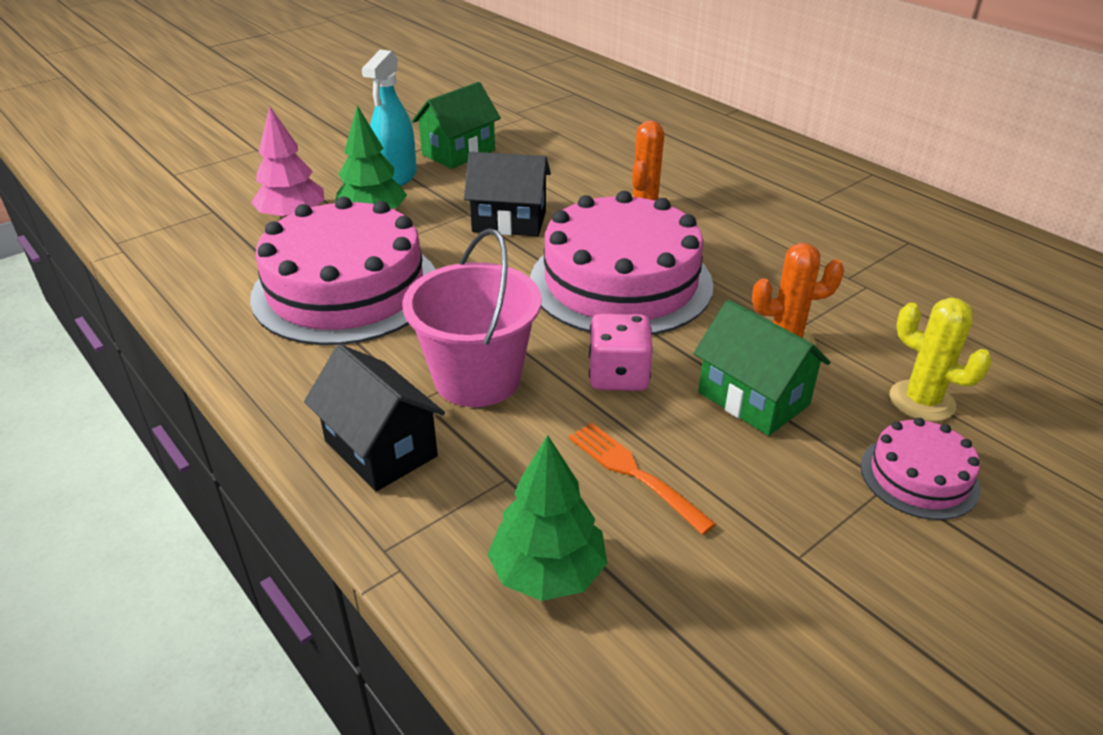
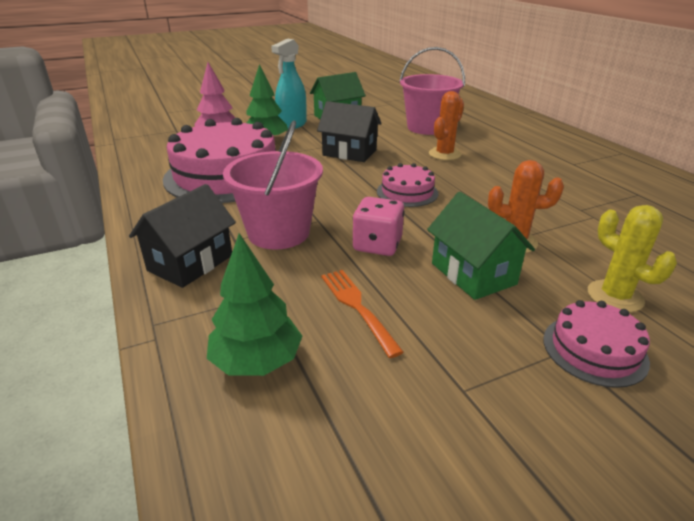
camera: 15 degrees right, 5 degrees down
(381, 448) = (190, 263): black house -> black house turned 60 degrees clockwise
(601, 159) = (427, 127): none -> pink bucket
(621, 282) = (407, 192): pink cake -> pink cake, size x0.47

